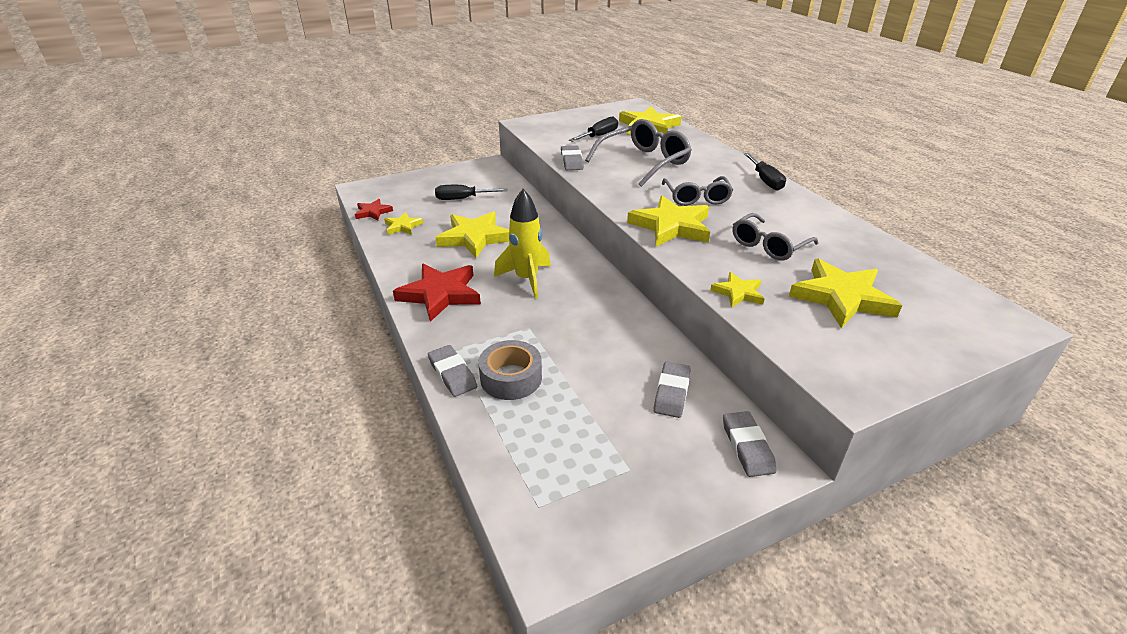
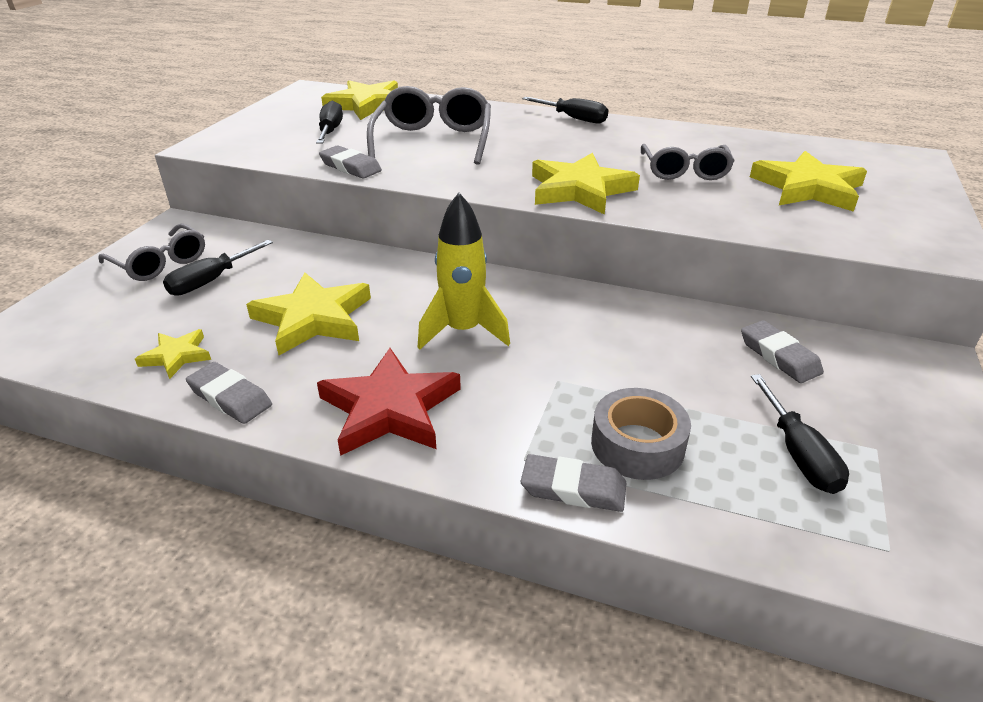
camera: 45 degrees left, 0 degrees up
(373, 212) = (86, 362): red star -> none
(580, 438) = (798, 454): none -> black screwdriver
(696, 198) = (549, 155): grey glasses -> grey glasses (160, 263)
(738, 293) = (744, 221): yellow star -> none
(747, 447) = (898, 362): grey eraser -> grey eraser (230, 397)

